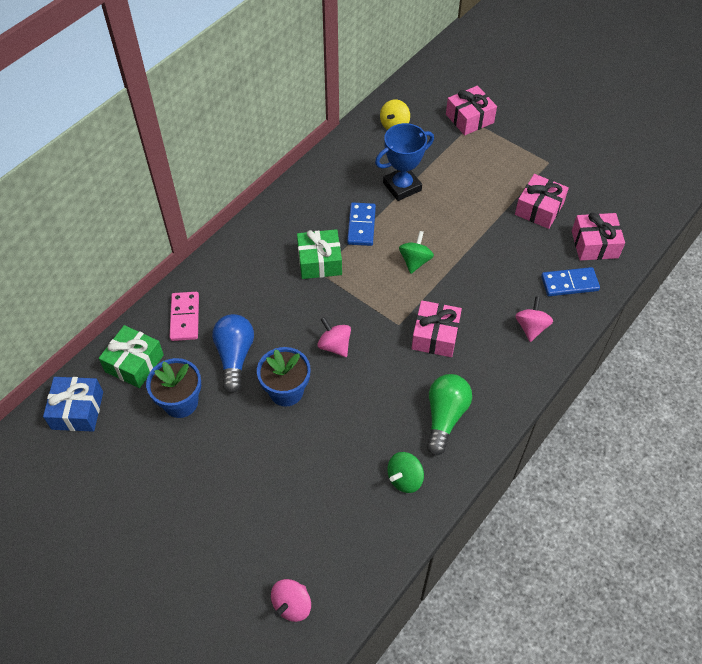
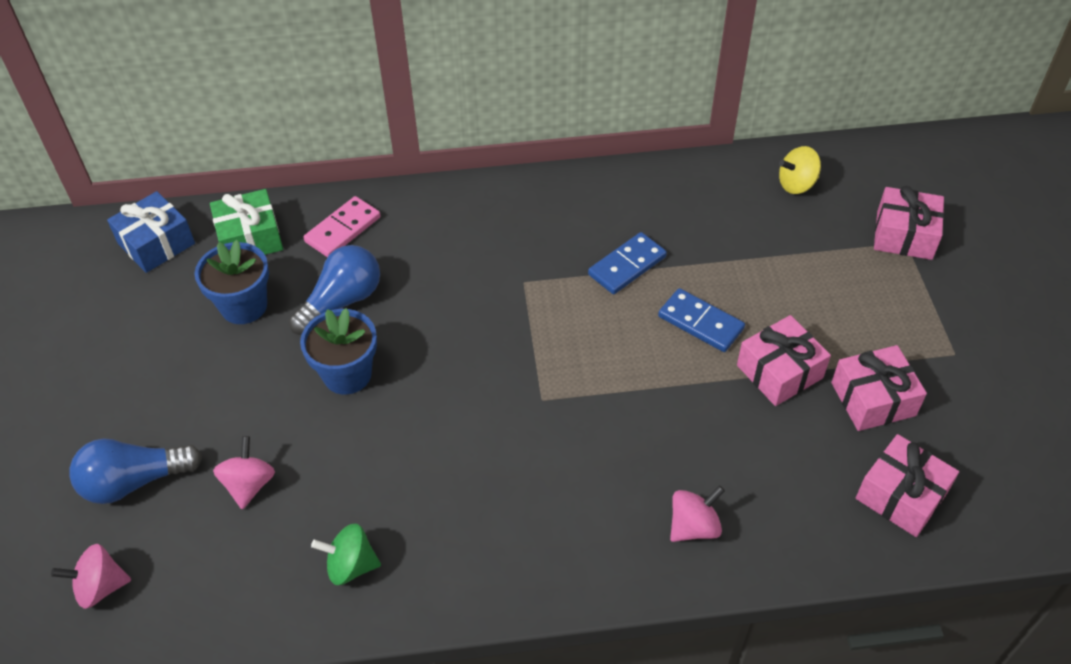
camera: 45 degrees right, 5 degrees down
(240, 540) = (134, 481): none -> blue light bulb
(319, 262) = (537, 271): green gift -> none
(334, 345) = (448, 368): pink spinning top -> pink spinning top (249, 485)
(402, 186) = (725, 256): blue trophy -> none
(415, 261) = (642, 346): green spinning top -> none
(435, 336) = (567, 444): pink gift -> pink gift (779, 372)
(445, 417) = (471, 539): green light bulb -> none
(569, 283) = (807, 515): blue domino -> blue domino (700, 322)

